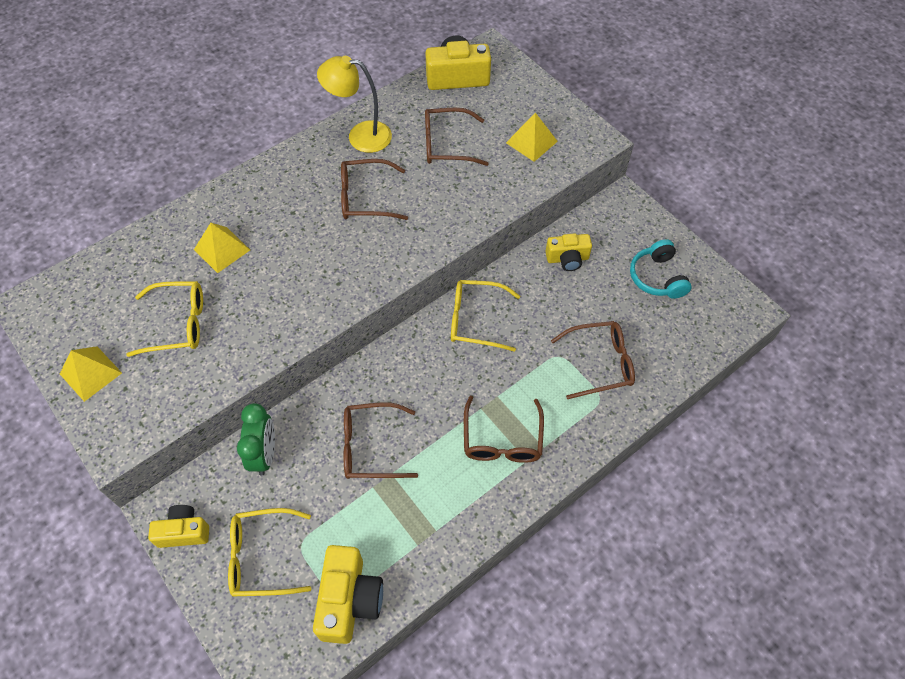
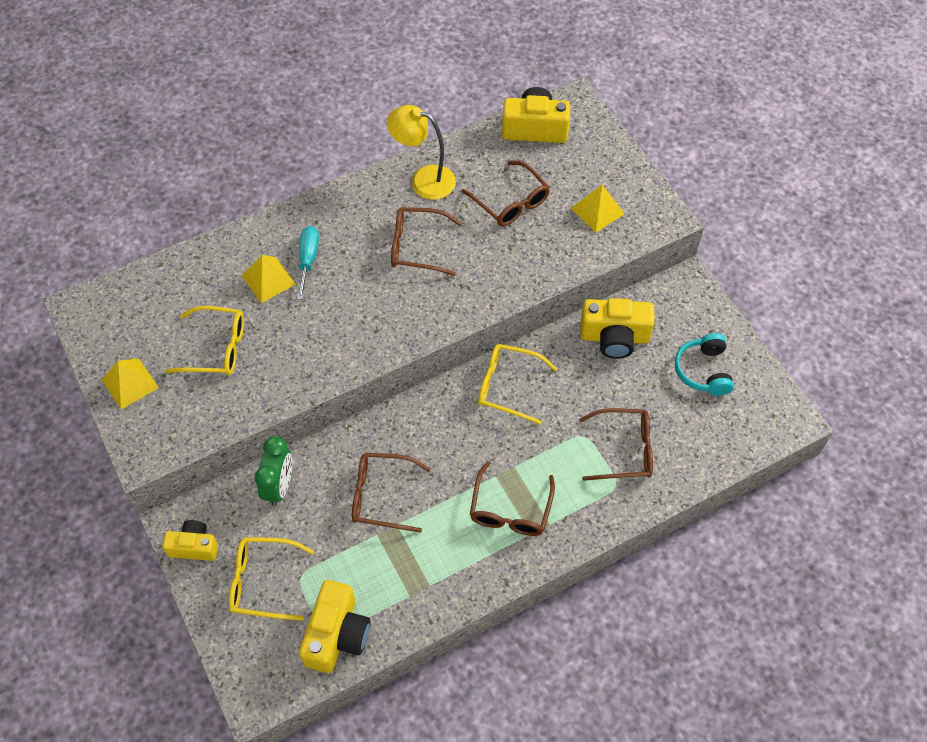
camera: 10 degrees right, 0 degrees up
(259, 225) = (308, 260): none -> turquoise screwdriver
(447, 144) = (510, 201): brown glasses -> brown glasses turned 135 degrees counterclockwise
(567, 259) = (614, 337): yellow camera -> yellow camera, size x1.57

